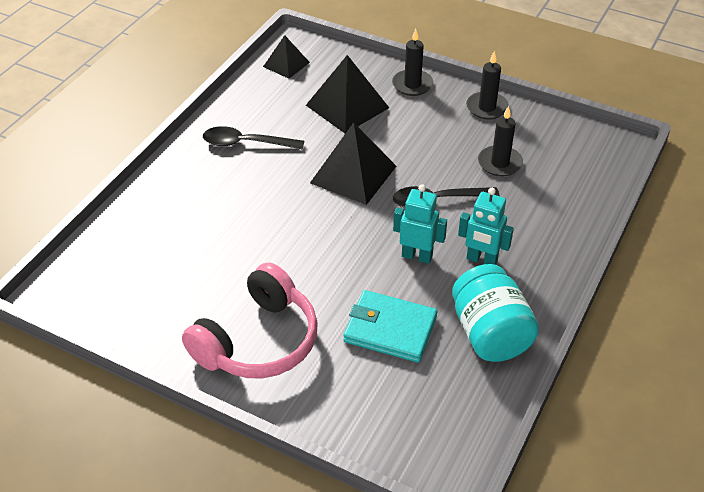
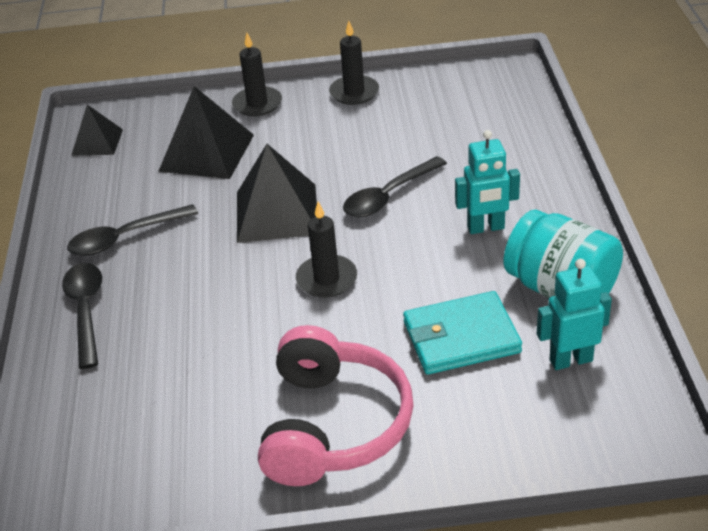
camera: 30 degrees left, 5 degrees down
(183, 182) = (86, 311): none -> black spoon
(417, 256) = (419, 256): turquoise robot -> turquoise robot (570, 360)
(500, 163) = (416, 135): black candle -> black candle (327, 279)

